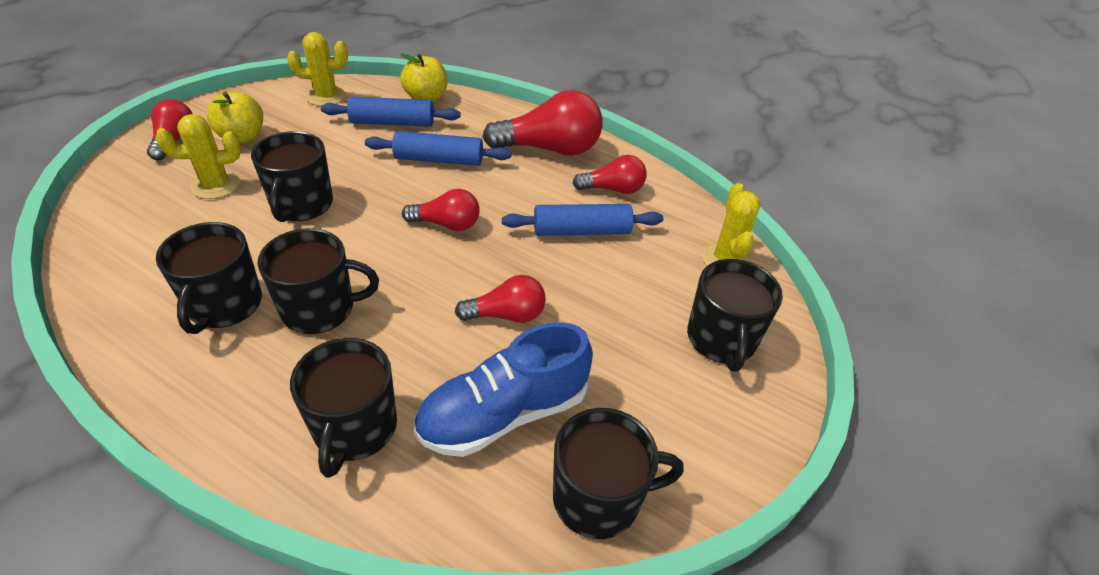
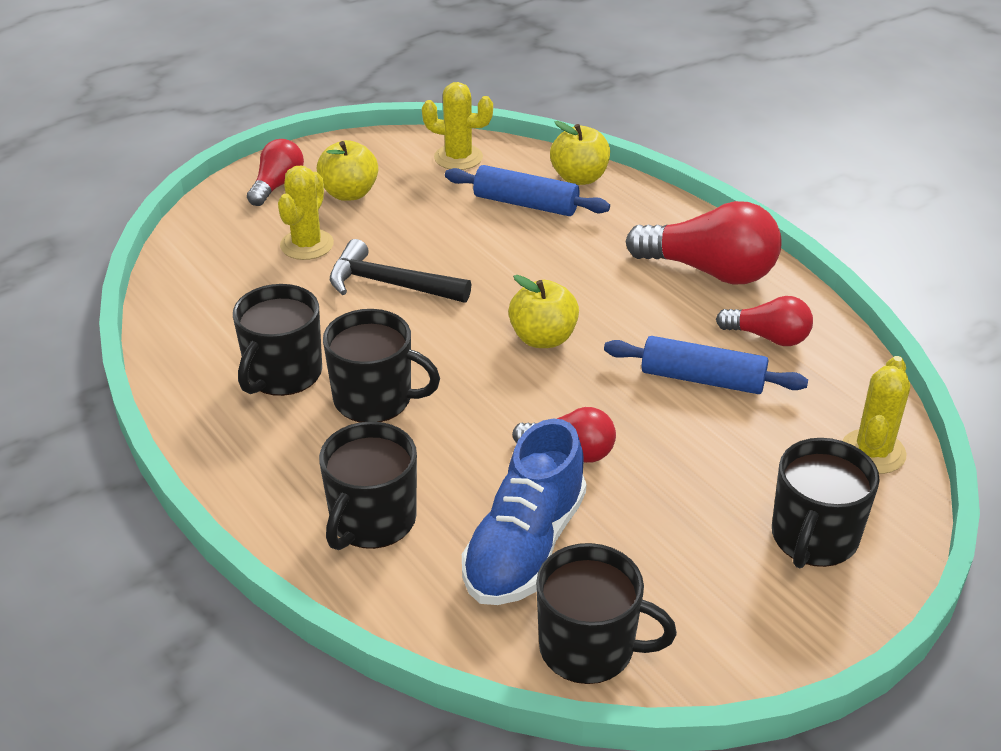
camera: 25 degrees right, 5 degrees down
(216, 185) = (307, 245): yellow cactus -> yellow cactus turned 75 degrees counterclockwise
(301, 204) = (390, 284): black mug -> black hammer
(439, 159) = (564, 260): blue rolling pin -> none
(446, 224) = (543, 338): red light bulb -> yellow apple
(503, 414) = (524, 547): blue shoe -> blue shoe turned 60 degrees counterclockwise

